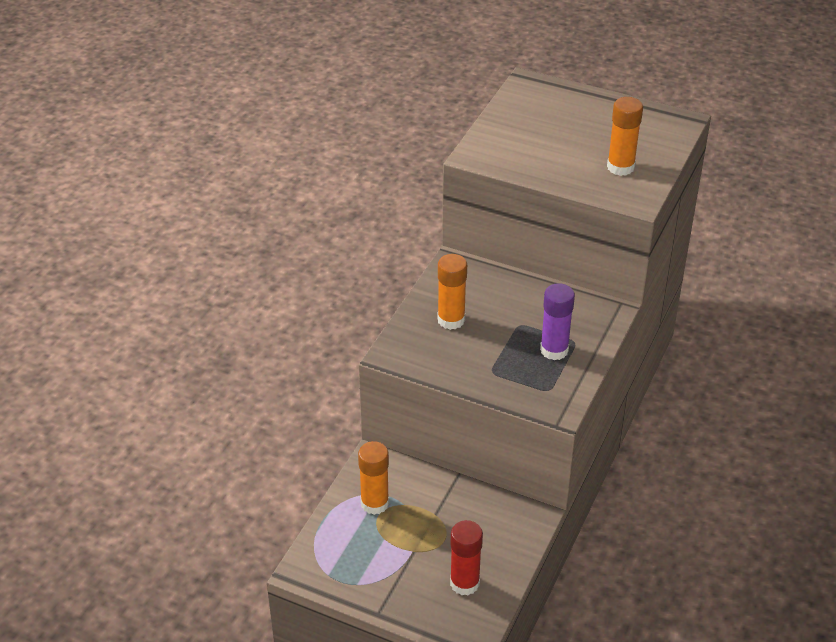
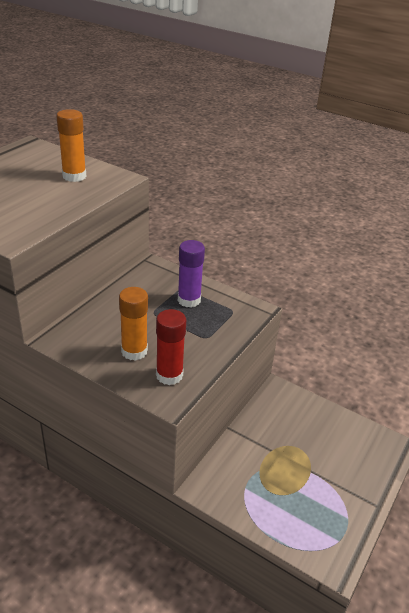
camera: 85 degrees left, 5 degrees down
(375, 503) = (256, 492): orange glue stick -> none
(464, 583) = (342, 442): red glue stick -> red glue stick (169, 375)

